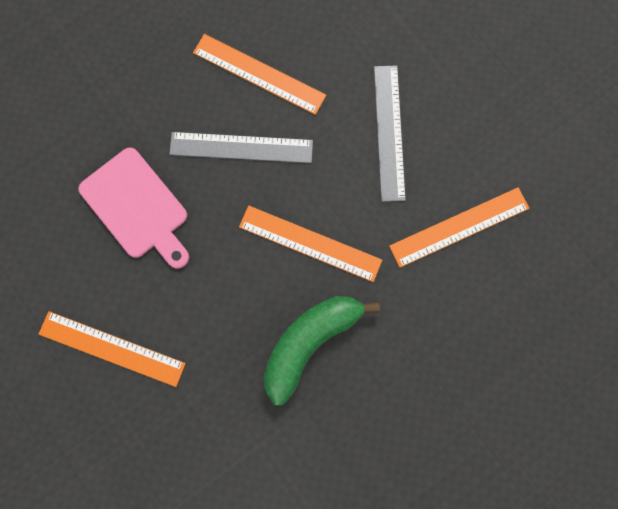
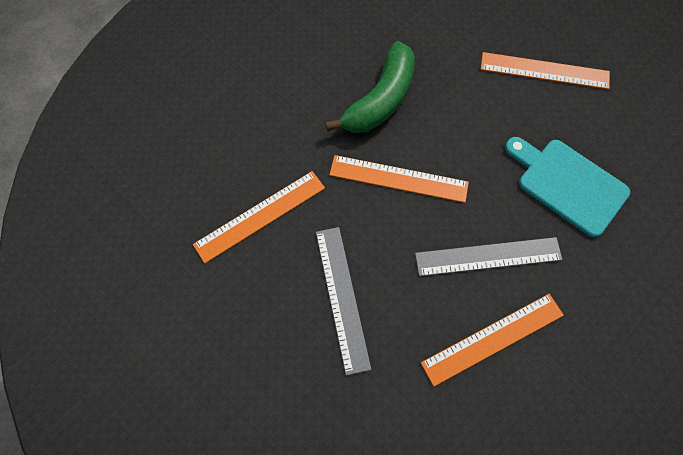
camera: 170 degrees right, 10 degrees down
(137, 207) = (567, 184): pink cutting board -> turquoise cutting board
(259, 74) = (492, 338): orange ruler -> orange ruler turned 45 degrees counterclockwise

